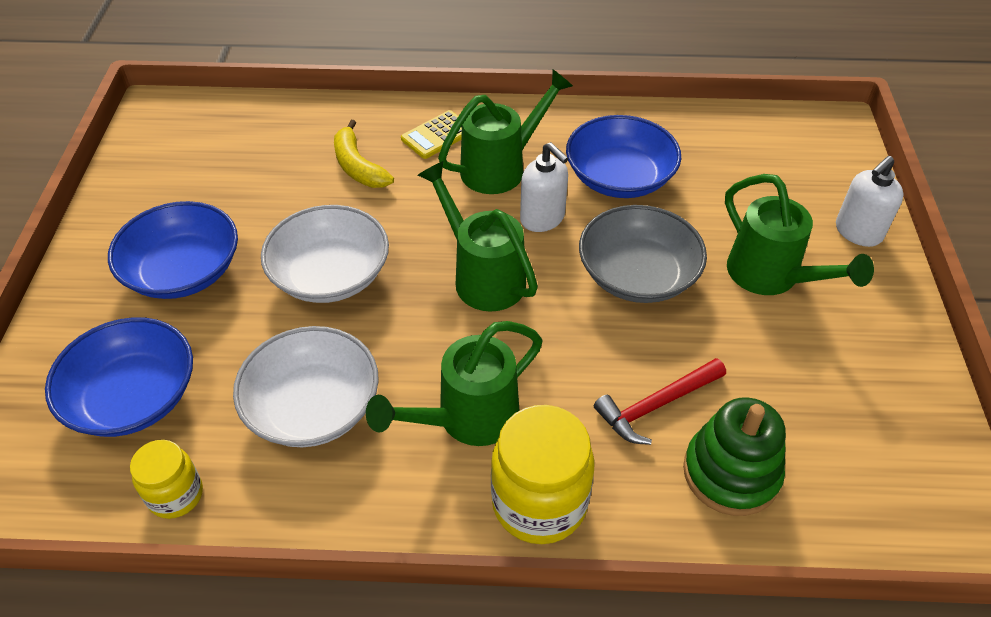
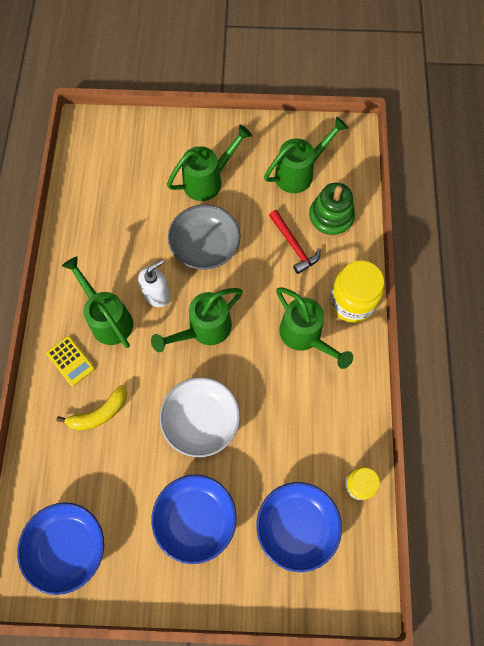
camera: 90 degrees left, 20 degrees up
(313, 406) = (300, 418): white bowl -> none
(619, 177) = (123, 248): blue bowl -> blue bowl (67, 547)
(827, 419) = (299, 173): none -> green watering can
(857, 232) = (176, 133): white soap dispenser -> none

